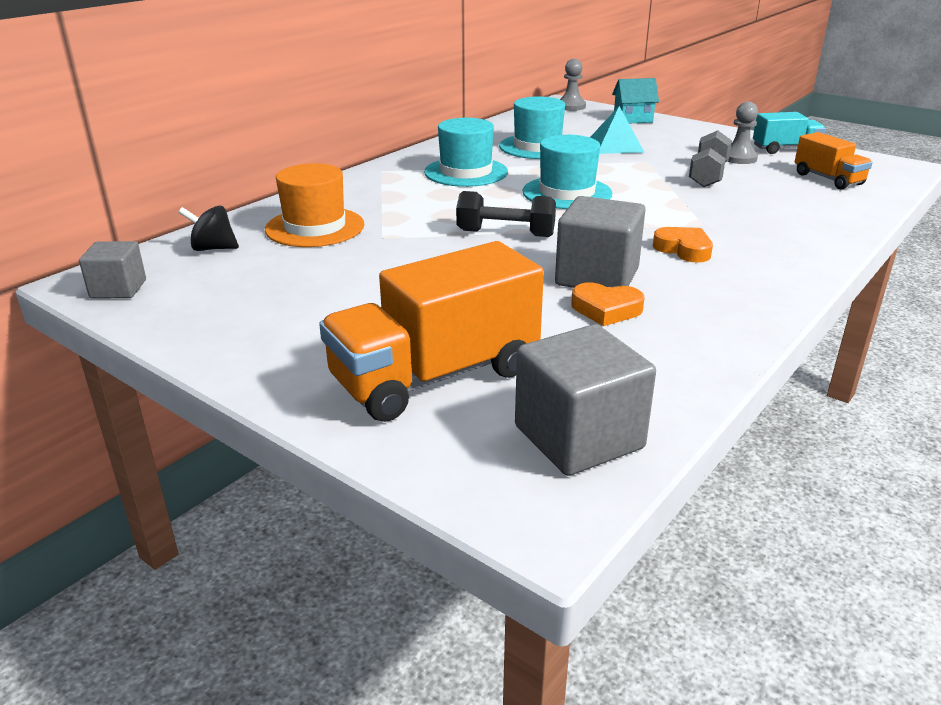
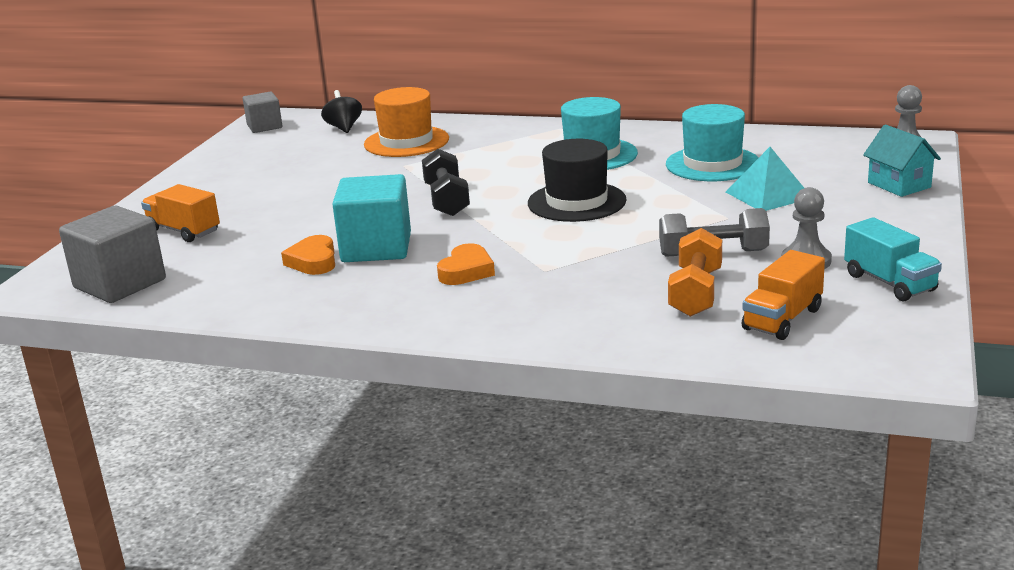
camera: 70 degrees right, 5 degrees down
(435, 376) = (183, 231): orange truck -> orange truck, size x0.54
(567, 193) = (576, 202): turquoise hat -> black hat
(597, 277) = (376, 248): grey cube -> turquoise cube
(774, 191) = (695, 293): none -> orange dumbbell

